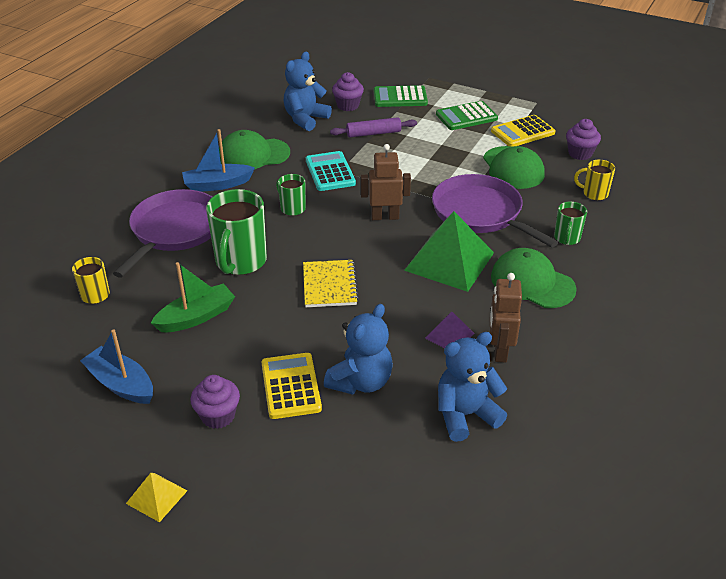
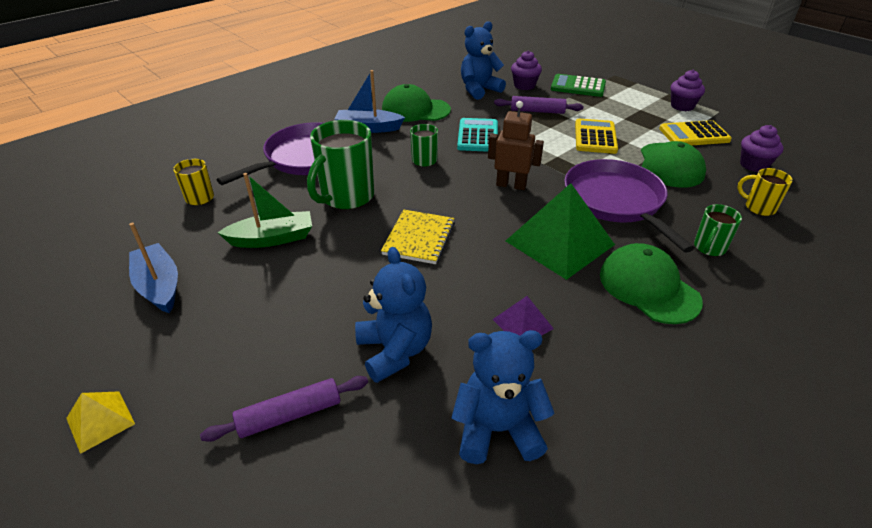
camera: 20 degrees right, 0 degrees up
(218, 416) = (224, 346): purple cupcake -> purple cupcake (682, 106)
(291, 386) = (317, 334): yellow calculator -> yellow calculator (595, 137)
(307, 449) = (290, 414): none -> purple rolling pin
(361, 382) = (394, 351): blue teddy bear -> blue teddy bear turned 75 degrees counterclockwise
(466, 116) = (638, 112): green calculator -> none
(499, 350) = (576, 358): brown robot -> none

